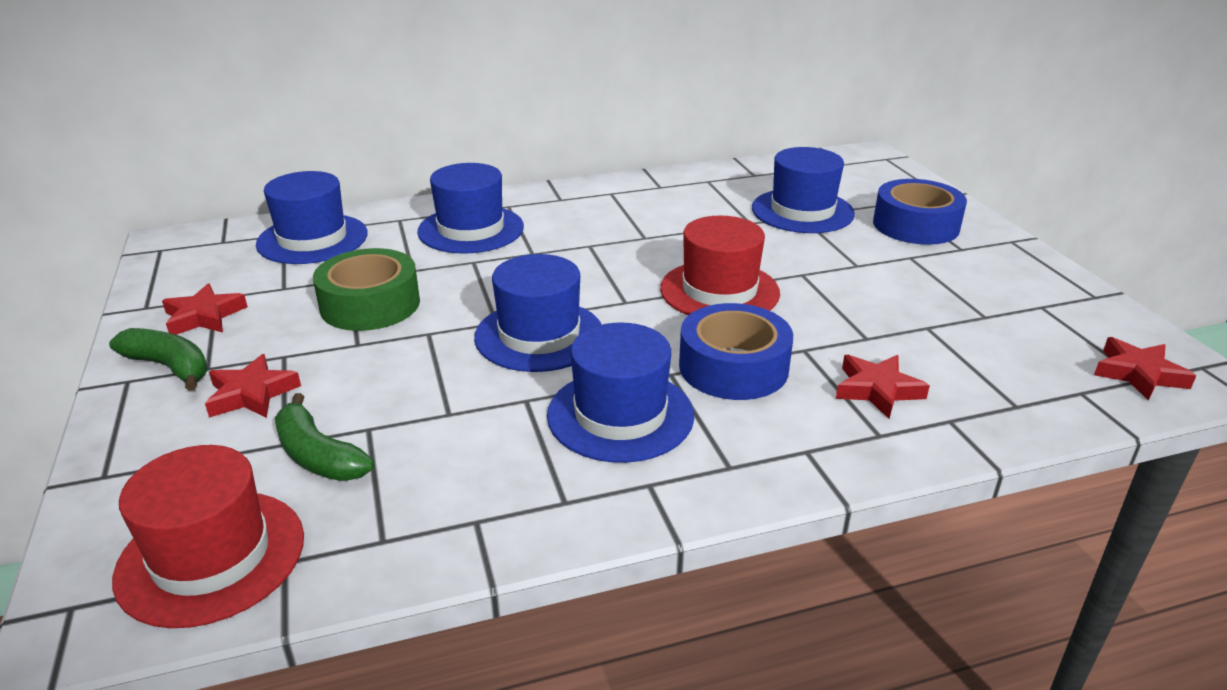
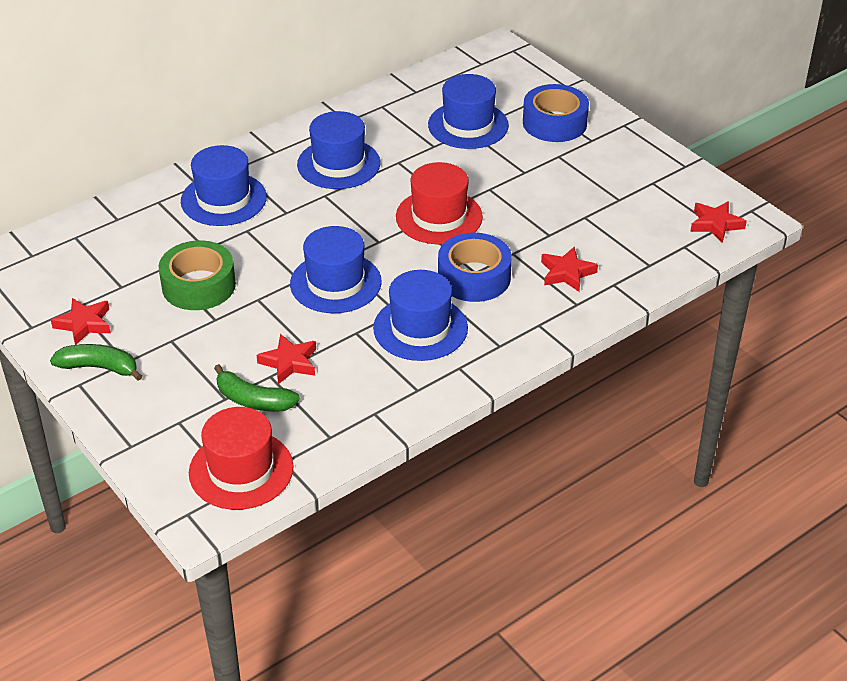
camera: 20 degrees left, 10 degrees up
(251, 394) = (174, 372): red star -> red star (289, 362)
(312, 239) = (104, 236): blue hat -> blue hat (338, 164)

